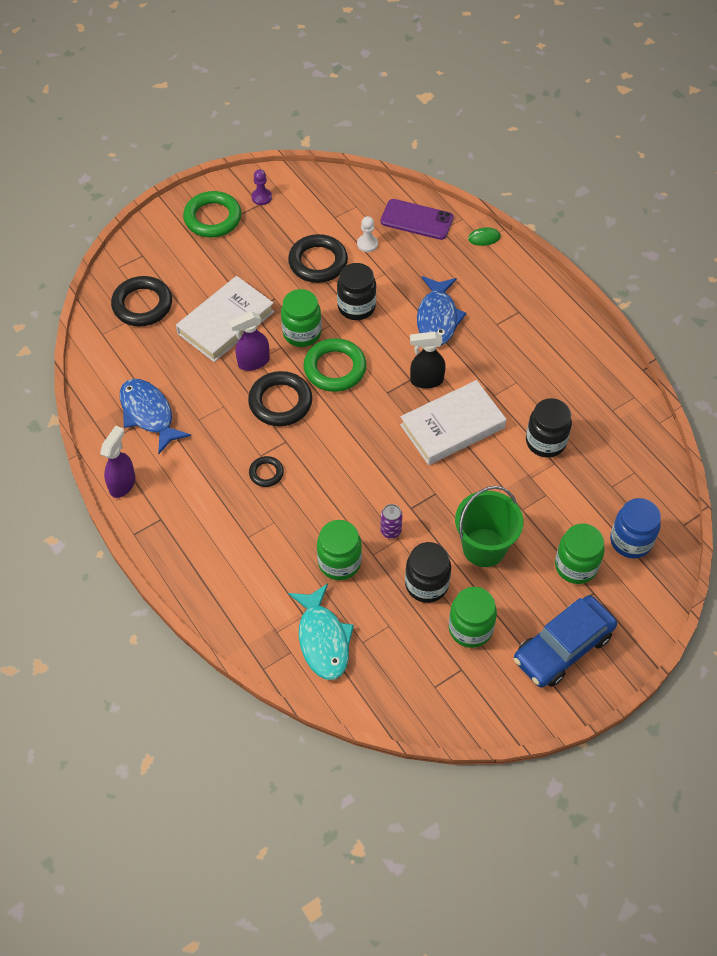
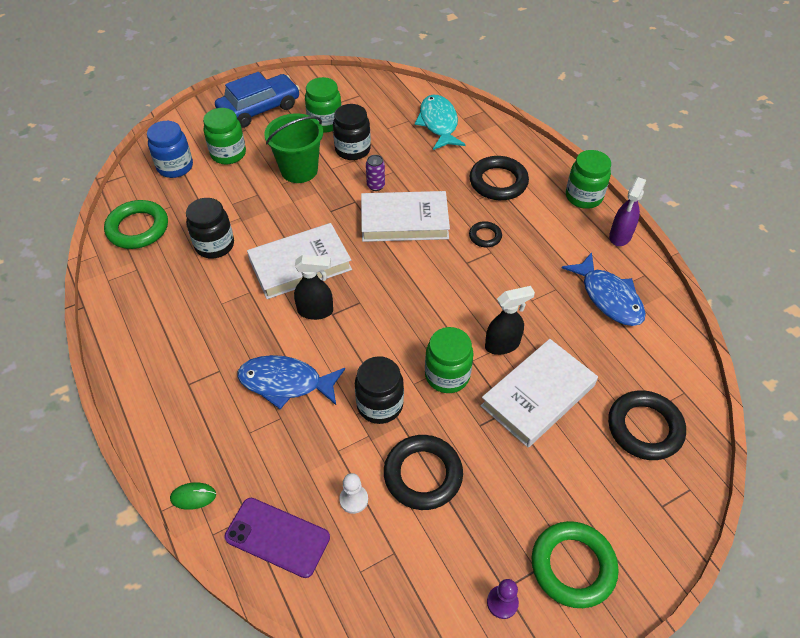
camera: 175 degrees left, 5 degrees down
(253, 362) = (502, 345): purple spray bottle -> black spray bottle
(280, 402) = (472, 300): black ring -> black ring (498, 182)
(335, 368) = (412, 331): green ring -> green ring (138, 228)
(339, 562) = (422, 168): green jar -> green jar (583, 197)
(353, 486) = (404, 221): none -> white book
(437, 318) = (286, 383): blue fish -> blue fish turned 90 degrees counterclockwise

